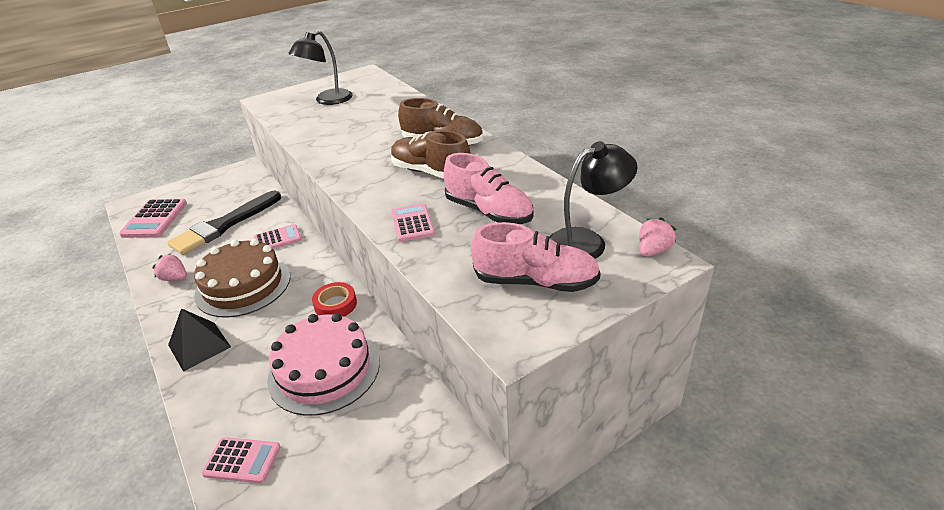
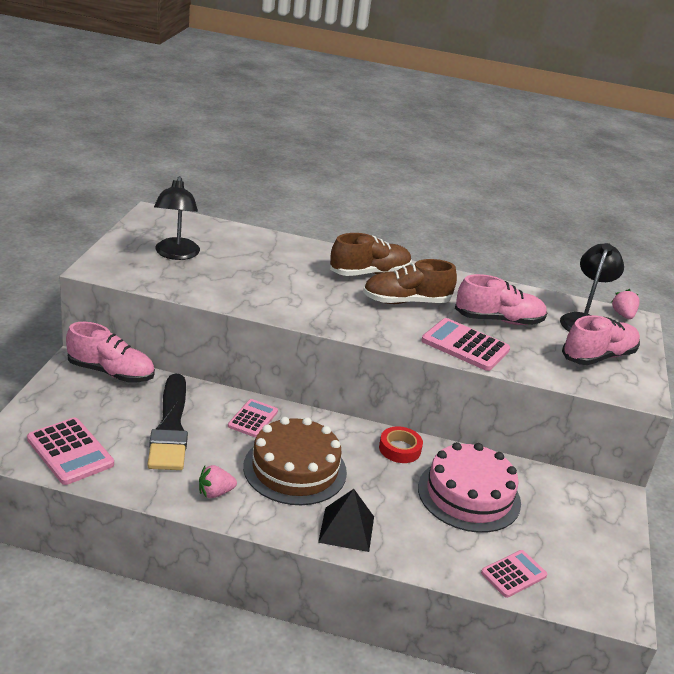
camera: 50 degrees left, 5 degrees down
(252, 179) = (111, 372): none -> pink shoe
(412, 223) = (465, 345): pink calculator -> pink calculator, size x1.55

